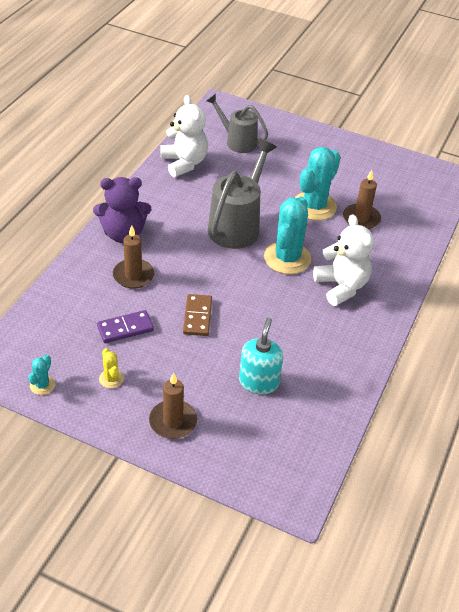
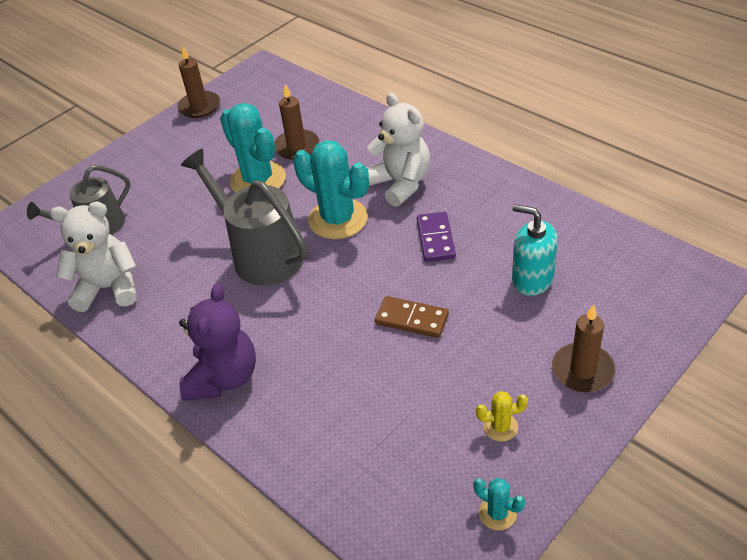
camera: 65 degrees left, 0 degrees up
(125, 328) = (412, 399): purple domino -> purple domino (436, 239)
(133, 275) = (313, 377): brown candle -> brown candle (199, 107)
(341, 286) = (400, 184): white teddy bear -> white teddy bear turned 60 degrees clockwise

